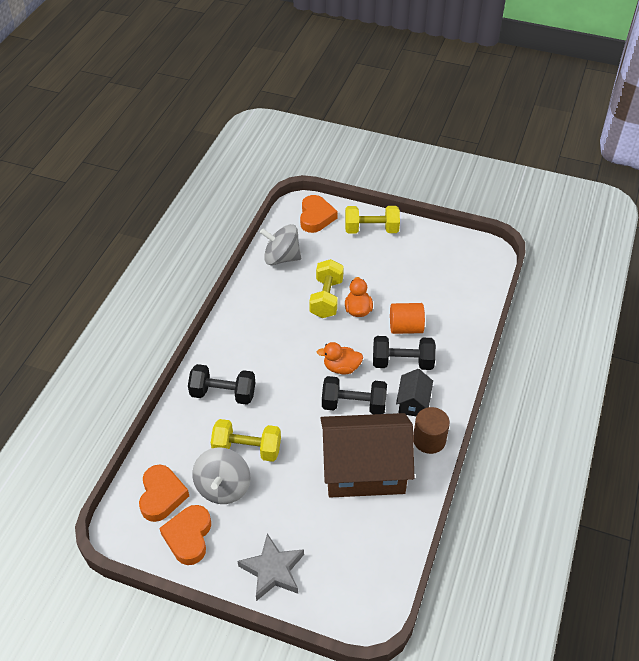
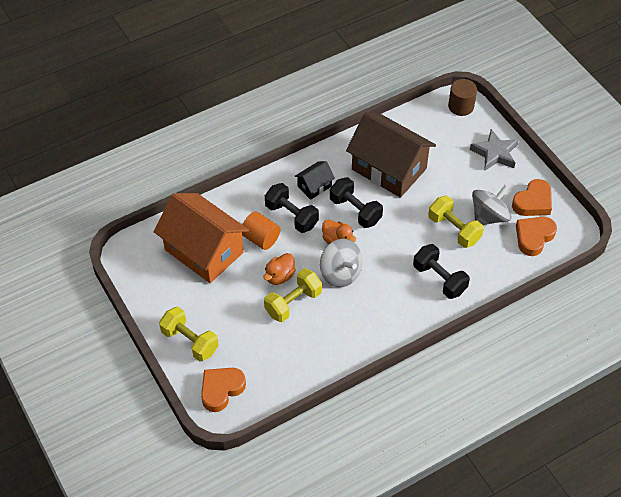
camera: 140 degrees left, 5 degrees up
(281, 258) = (292, 367): grey spinning top -> grey spinning top (340, 273)
(429, 440) = (330, 159): brown cylinder -> brown cylinder (461, 106)
(437, 290) = (204, 251): none -> orange house

